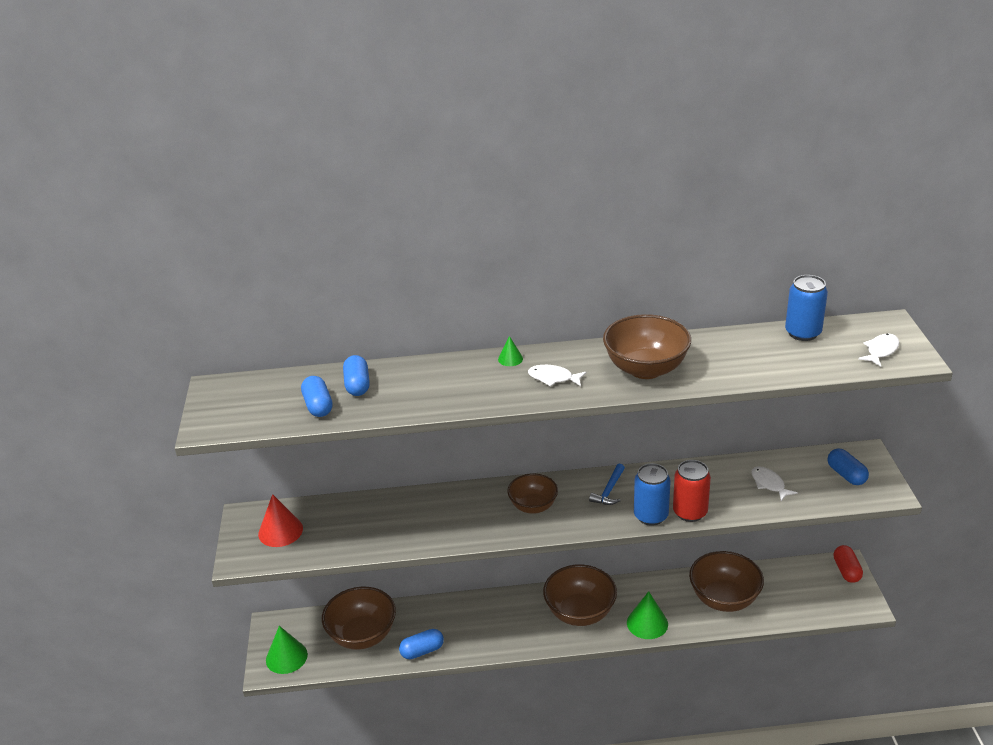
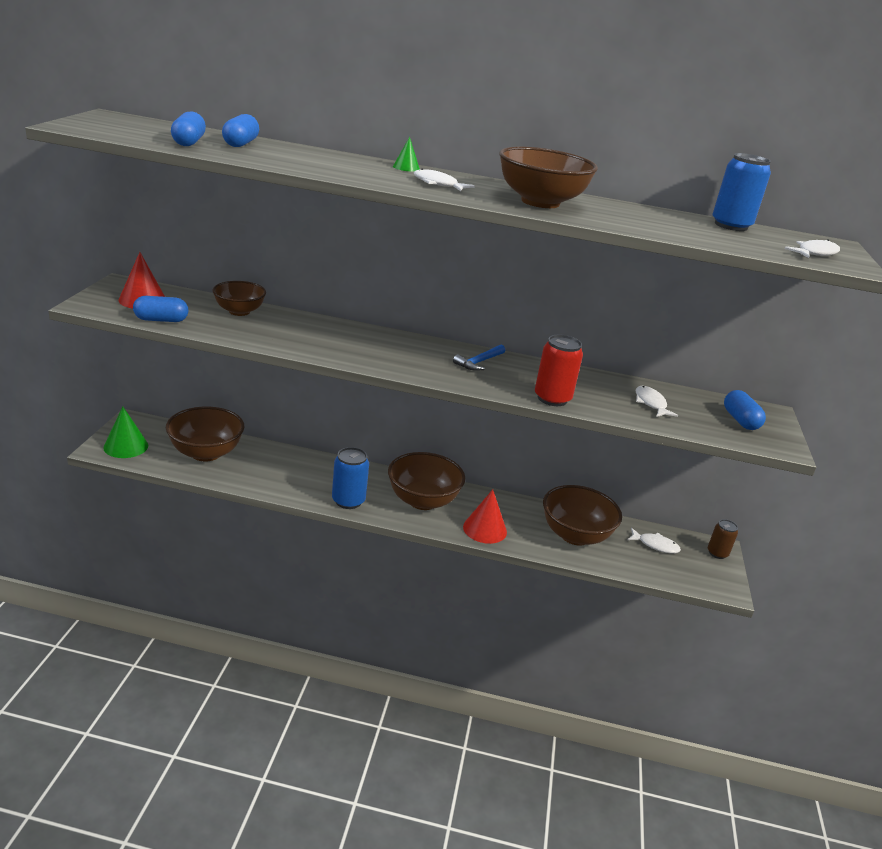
camera: 10 degrees right, 5 degrees down
(422, 651) = (252, 481): blue capsule -> blue capsule (161, 320)
(533, 506) = (394, 351): brown bowl -> brown bowl (239, 311)
(647, 623) = (485, 529): green cone -> red cone
(651, 516) = (509, 389): blue can -> blue can (348, 501)
(793, 583) = (655, 545): none -> white fish
(846, 571) = (717, 553): red capsule -> brown can

